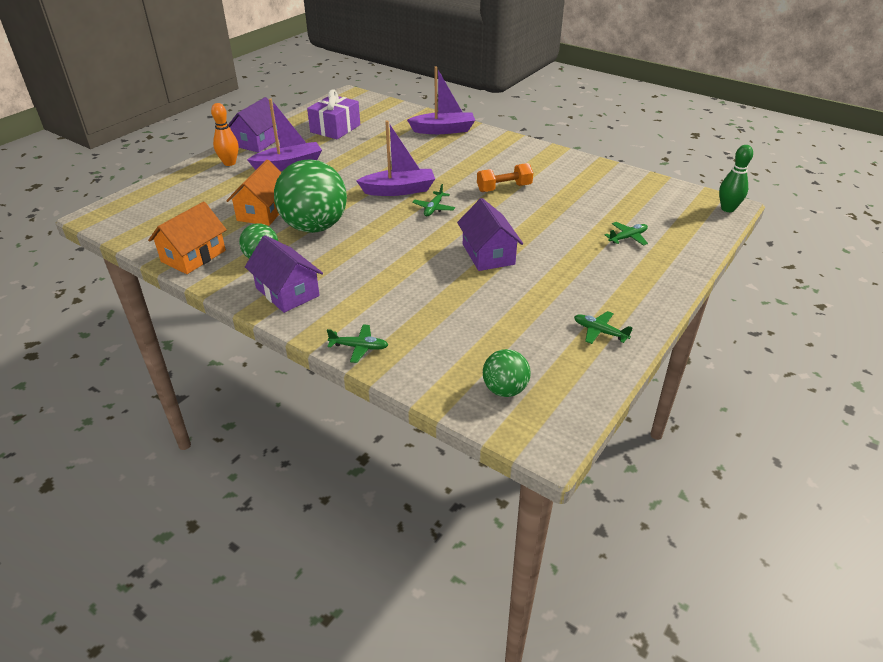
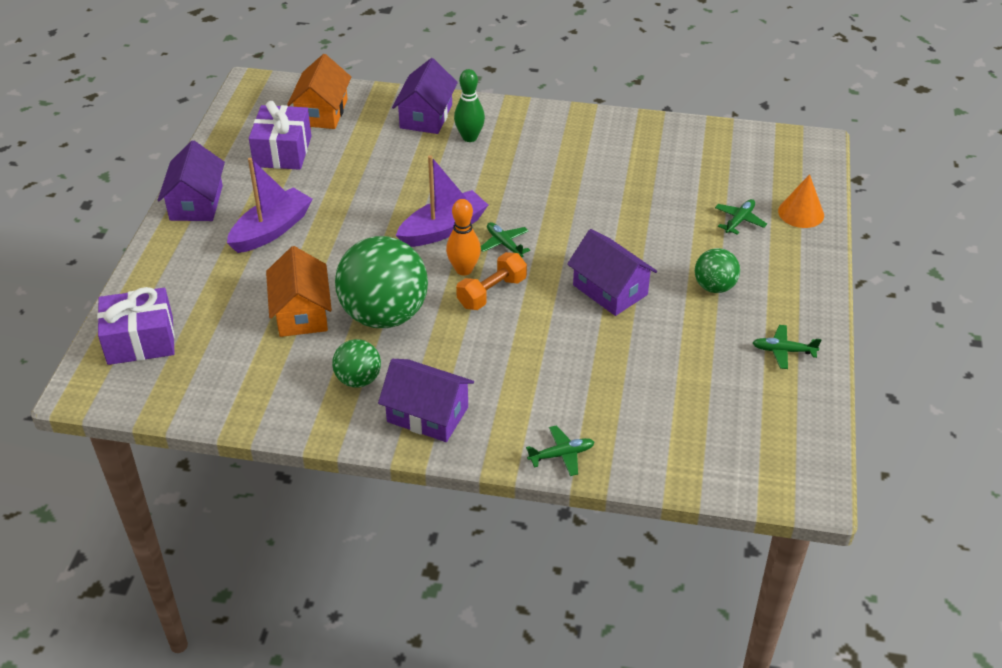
camera: 25 degrees left, 5 degrees up
(154, 200) = (140, 340): none -> purple gift
(193, 256) = (272, 405): orange house -> orange house (322, 112)
(229, 163) = (188, 250): orange bowling pin -> orange bowling pin (464, 270)
(433, 208) = (504, 244): green plane -> green plane turned 150 degrees clockwise
(443, 130) = (426, 116): purple boat -> purple house
(504, 188) = (563, 189): orange dumbbell -> orange dumbbell (491, 292)
(505, 389) = (738, 450): green ball -> green ball (714, 287)
(684, 245) = (801, 213): none -> orange cone
(727, 209) = (816, 149): green bowling pin -> green bowling pin (469, 137)

